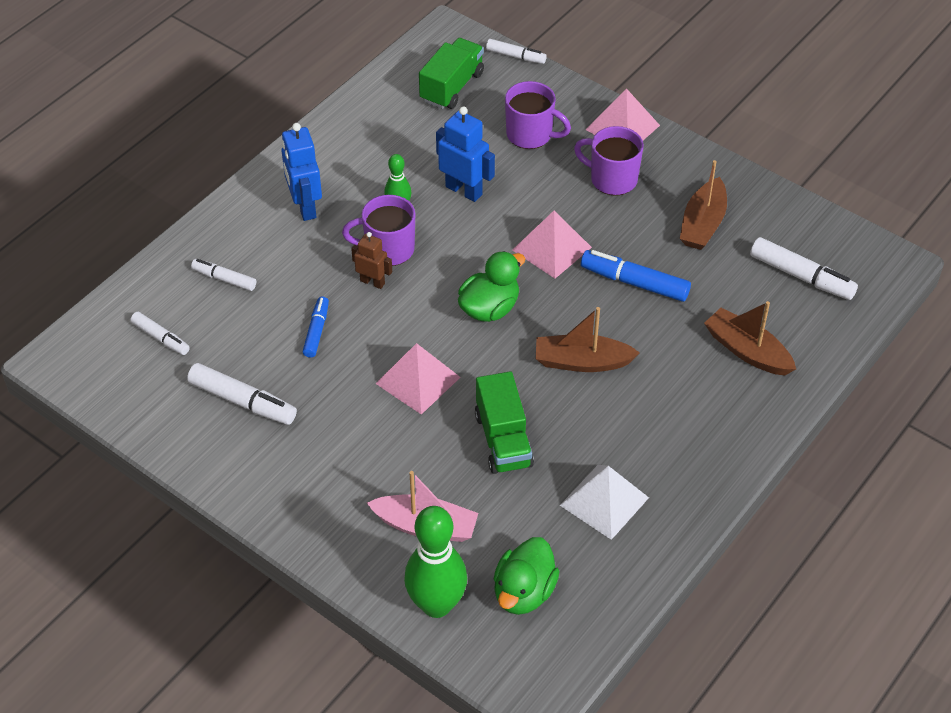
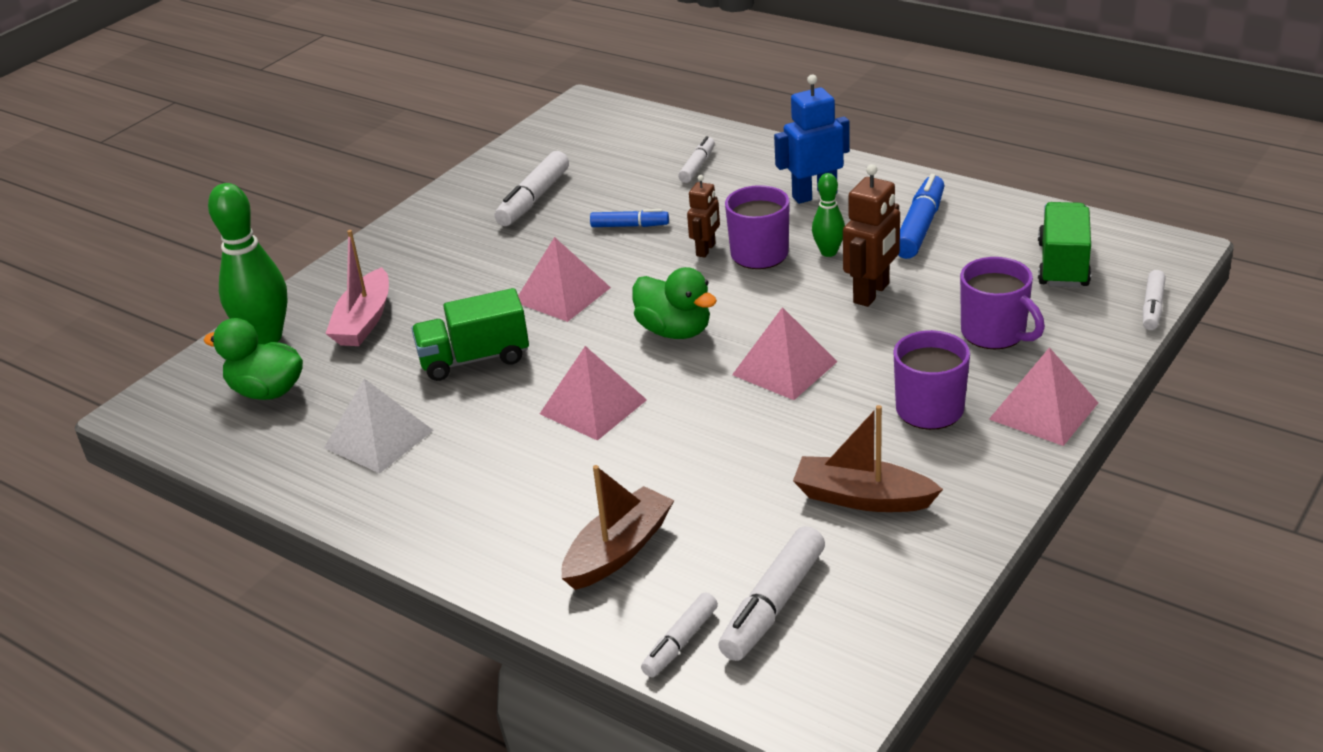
camera: 90 degrees right, 15 degrees down
(161, 338) = (614, 146): white marker -> white marker (680, 642)
(452, 87) = (1063, 265): green truck -> green truck turned 105 degrees counterclockwise
(464, 190) = (872, 293): blue robot -> brown robot
(530, 135) = (995, 333): purple mug -> purple mug turned 60 degrees counterclockwise
(582, 362) = (593, 406): brown boat -> pink pyramid
(634, 282) = (735, 440): blue marker -> blue marker (920, 227)

